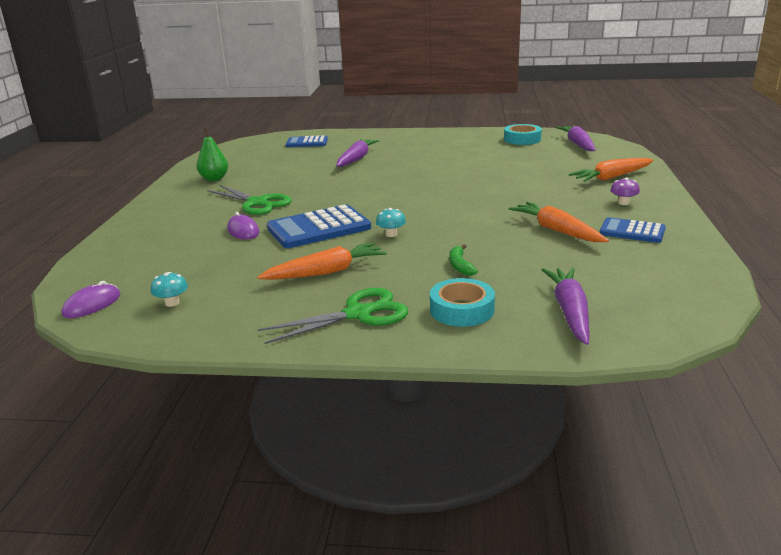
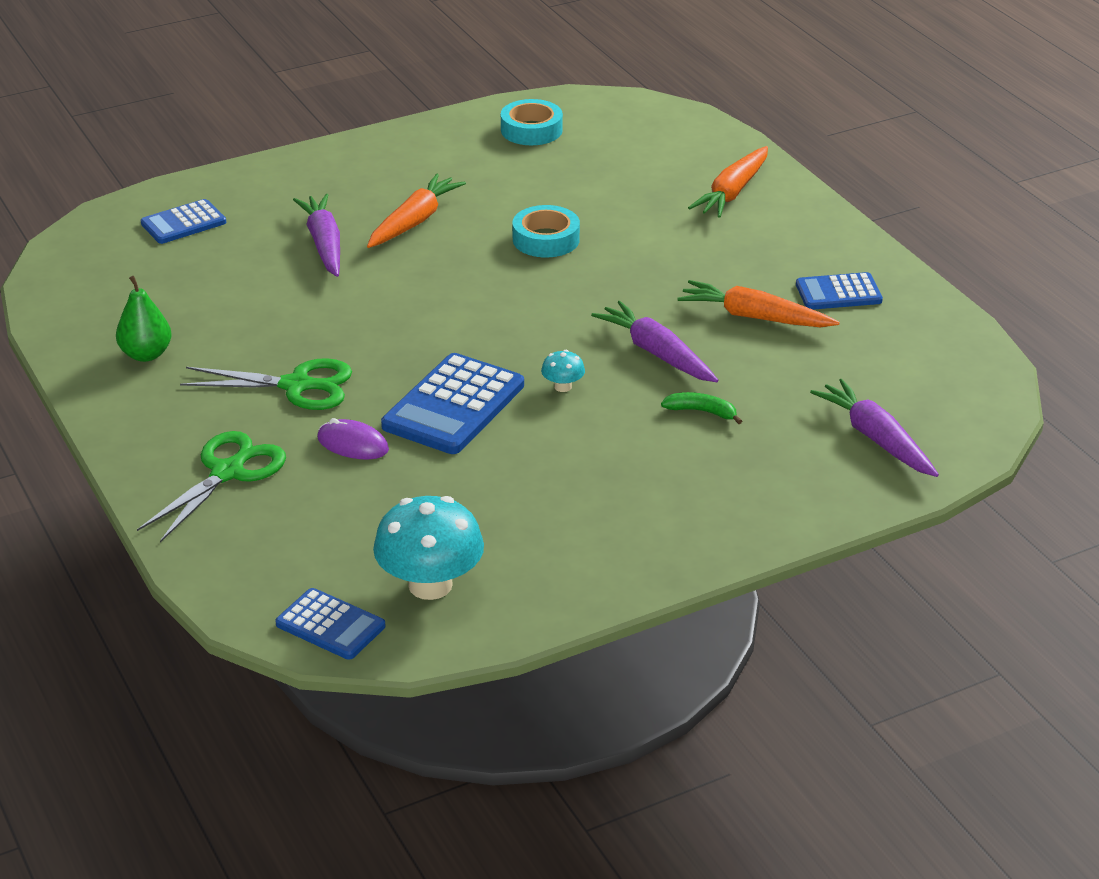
camera: 35 degrees left, 10 degrees up
(92, 304) = (330, 625): purple mouse -> blue calculator
(172, 303) = (430, 585): turquoise mushroom -> turquoise mushroom, size x2.22
(326, 272) = (557, 474): orange carrot -> orange carrot (414, 221)
(358, 314) = (667, 520): green scissors -> green scissors (227, 472)
(460, 266) = (702, 412): green banana -> green banana turned 150 degrees clockwise
(462, 310) = (768, 474): turquoise tape -> turquoise tape (546, 239)
(578, 144) = (624, 124): purple carrot -> purple carrot (656, 353)
(623, 203) = (787, 241): purple mushroom -> none

